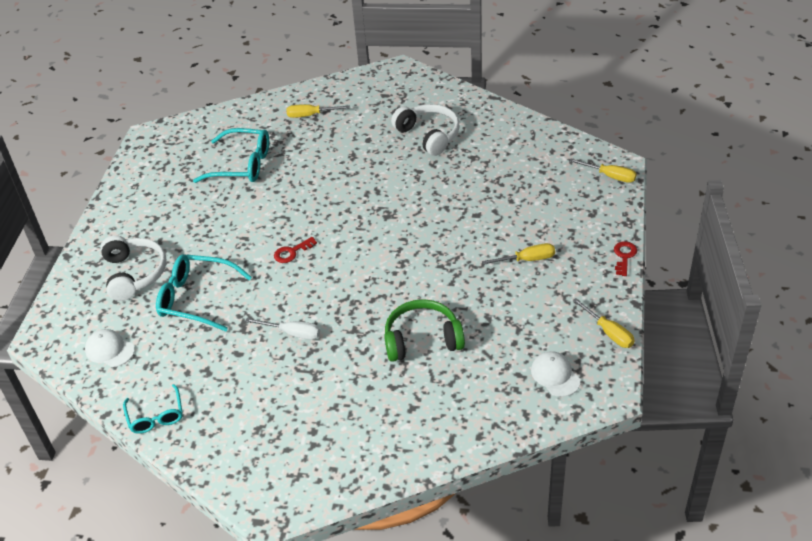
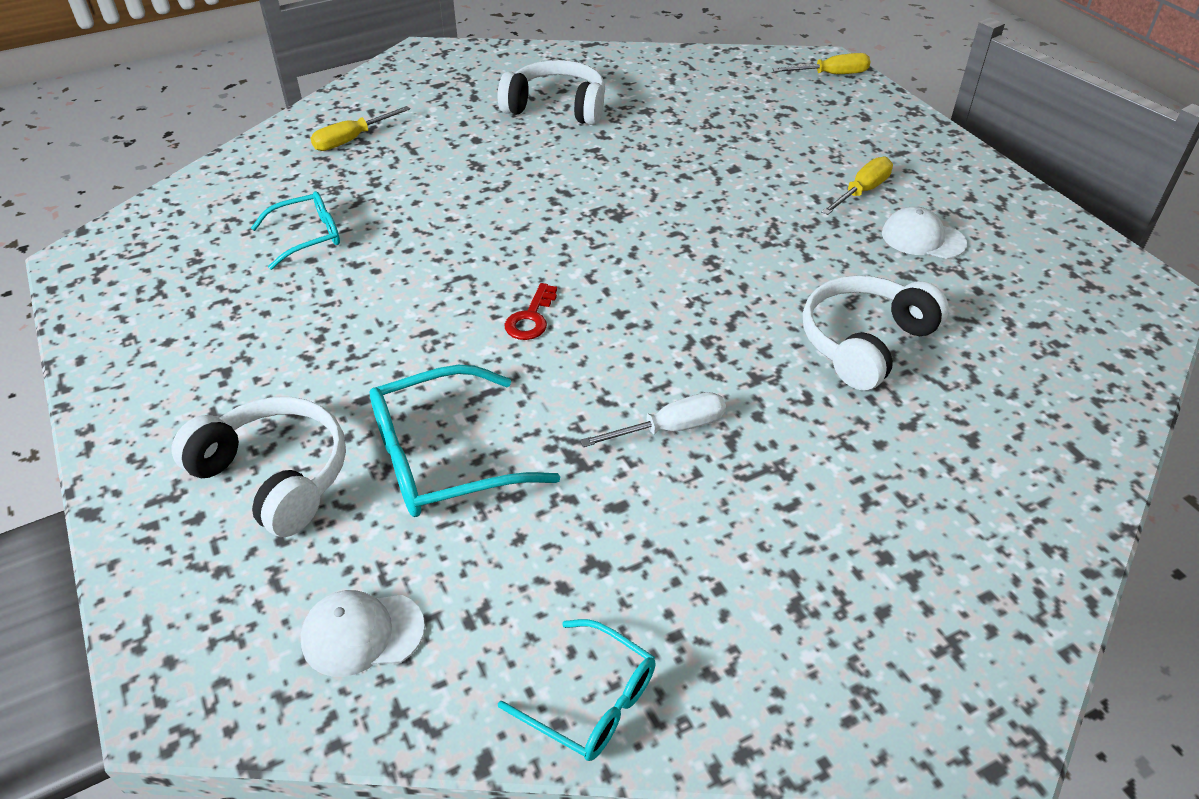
camera: 40 degrees left, 0 degrees up
(242, 165) = (307, 237): turquoise glasses -> turquoise glasses, size x0.62
(422, 339) = (864, 342): green headphones -> white headphones
(555, 375) = (1075, 303): white cap -> white cap (923, 238)
(609, 332) = (1059, 228): yellow screwdriver -> none
(624, 256) = (960, 144): red key -> none

